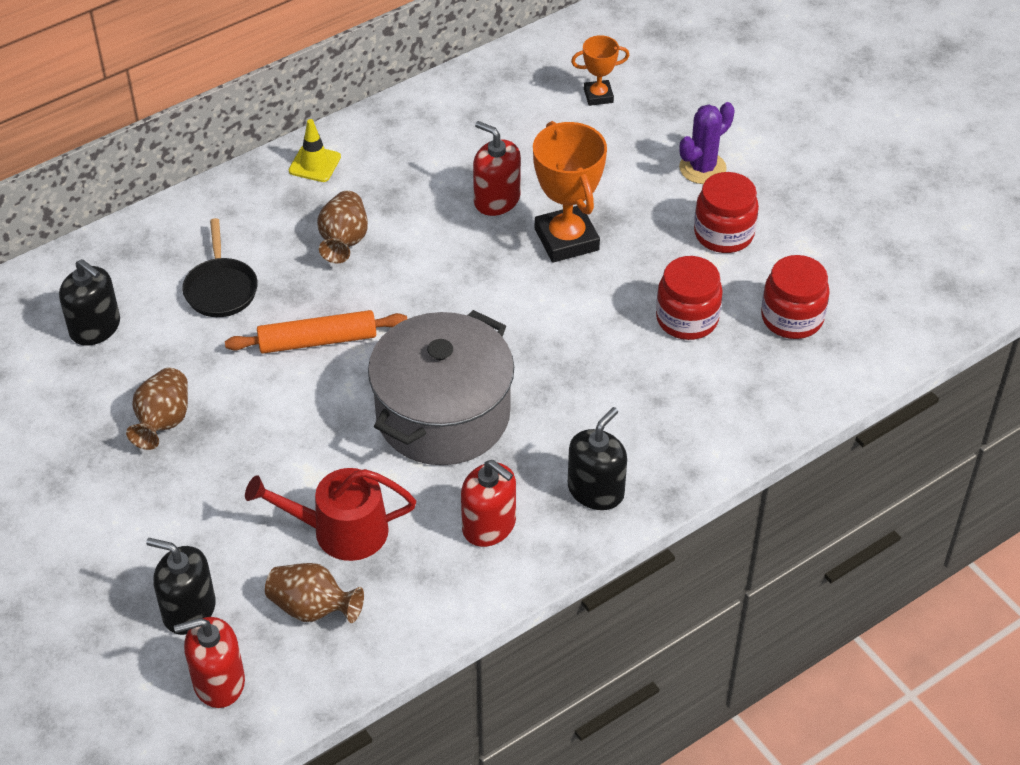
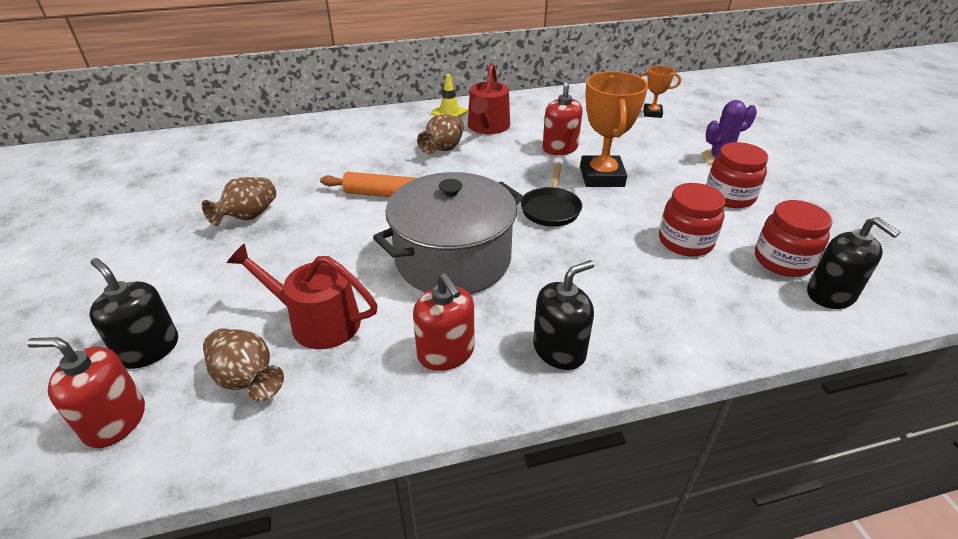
camera: 20 degrees right, 10 degrees down
(95, 327) = (253, 159): black soap dispenser -> black soap dispenser (831, 294)
(221, 289) = (347, 156): black pan -> black pan (551, 209)
(383, 181) = (487, 127): none -> red watering can

